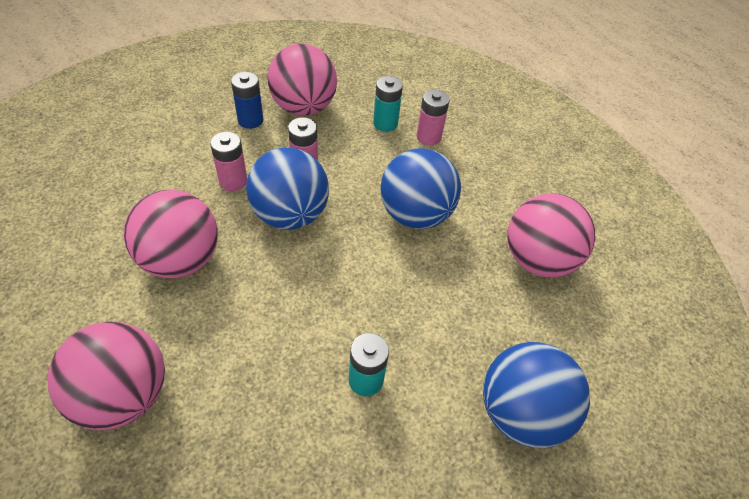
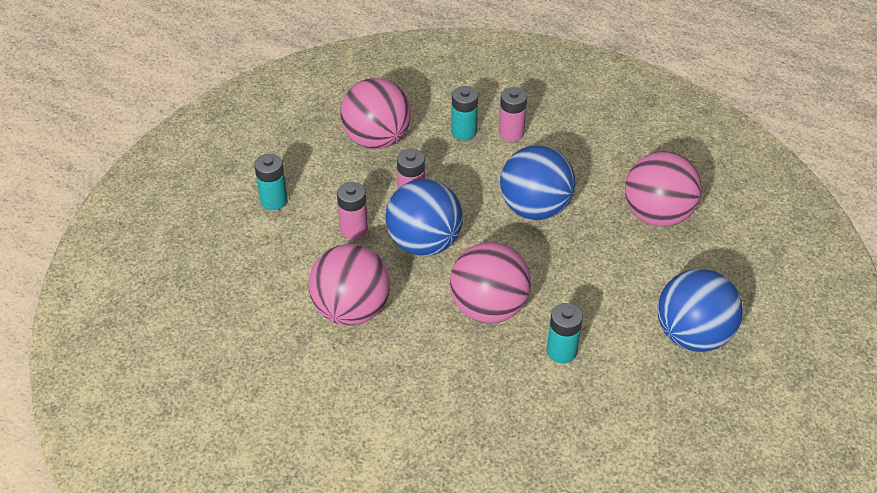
camera: 15 degrees left, 5 degrees down
(124, 395) = (374, 423): pink ball -> pink ball (488, 307)
(180, 134) = (274, 200): none -> turquoise battery
(250, 120) = (333, 167): blue battery -> none

